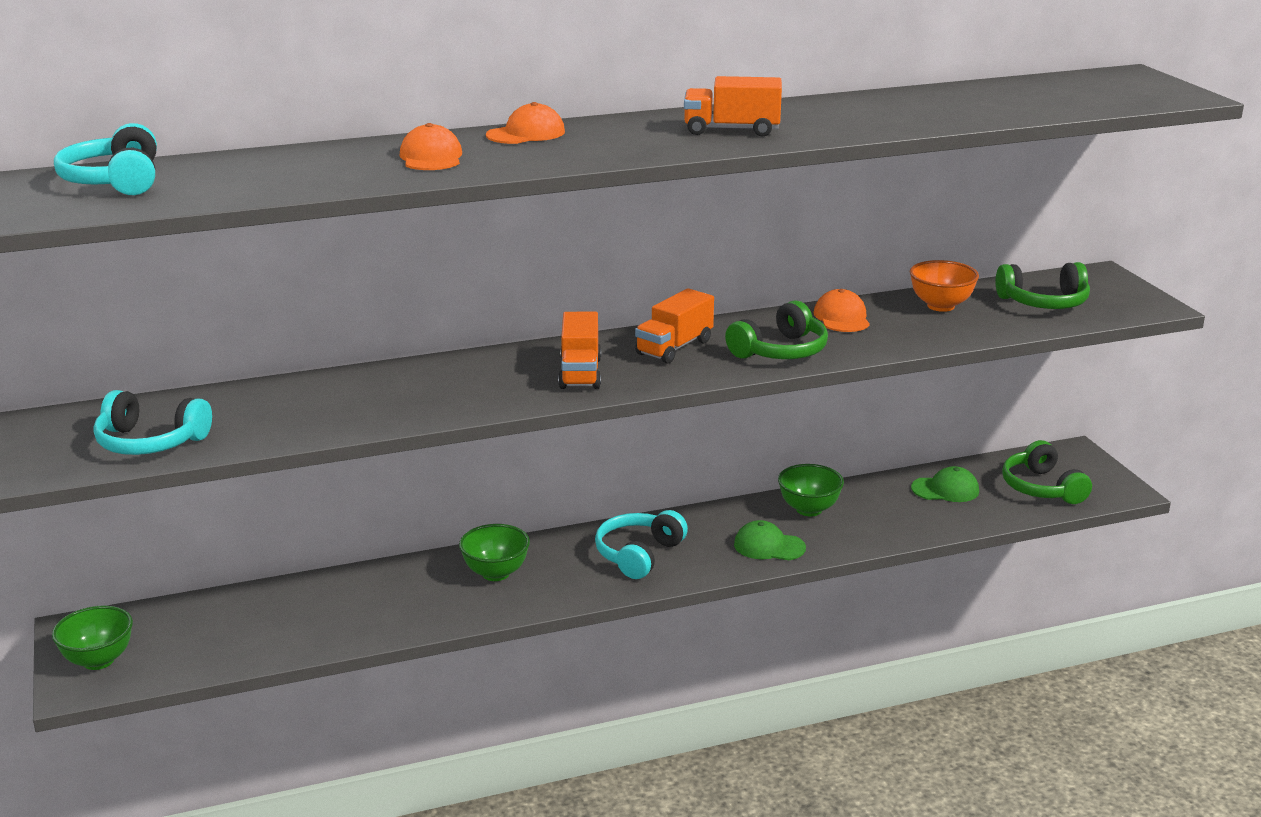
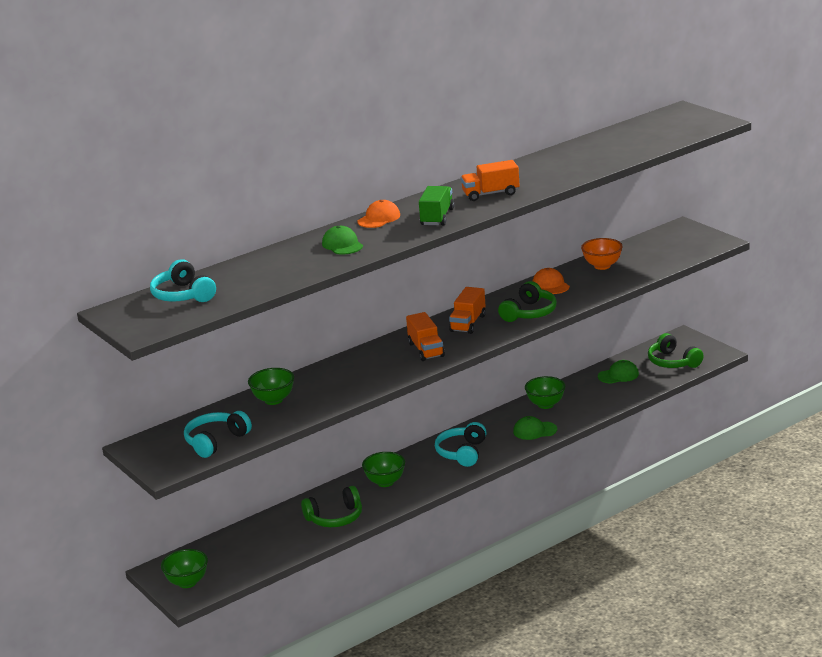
camera: 15 degrees left, 0 degrees up
(150, 442) = (215, 441): turquoise headphones -> turquoise headphones turned 135 degrees clockwise
(293, 399) = (273, 400): none -> green bowl
(431, 157) = (342, 245): orange cap -> green cap
(616, 146) = (437, 217): none -> green truck
(1044, 302) = (658, 252): green headphones -> green headphones (335, 518)

